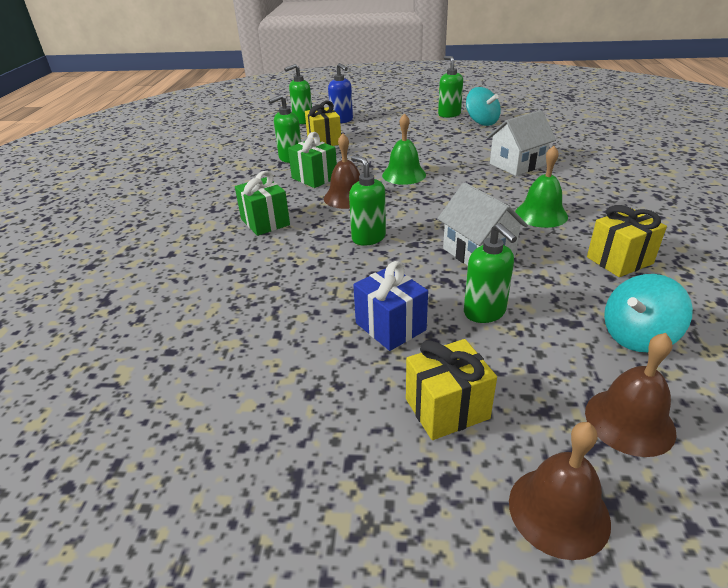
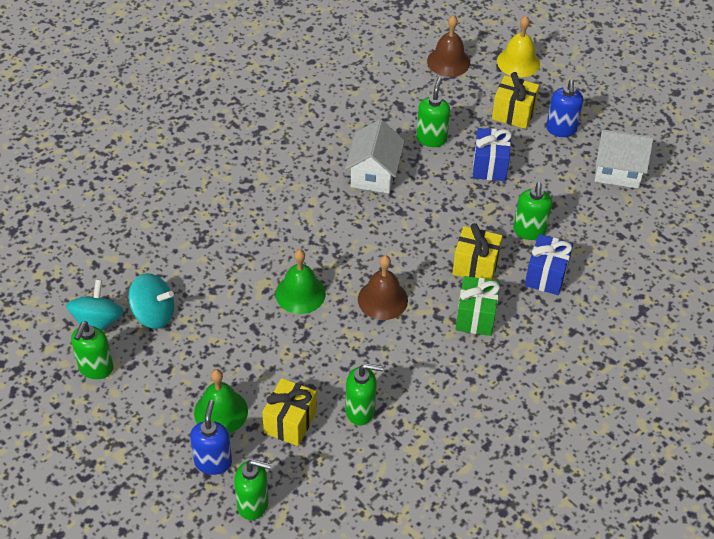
camera: 140 degrees left, 15 degrees up
(229, 274) = (546, 276): none -> blue gift
(314, 178) = (376, 352): green gift -> none
(361, 434) = (561, 129): none -> blue soap dispenser
(368, 238) = (422, 240): green soap dispenser -> green soap dispenser (529, 231)
(517, 164) = (197, 231): white house -> white house (617, 171)
(541, 214) = (283, 171): green bell -> green bell (221, 411)
(558, 511) = (518, 62): brown bell -> yellow bell
(619, 260) = (309, 111): yellow gift -> yellow gift (475, 266)
(637, 336) = (382, 79): turquoise spinning top -> turquoise spinning top (153, 314)

